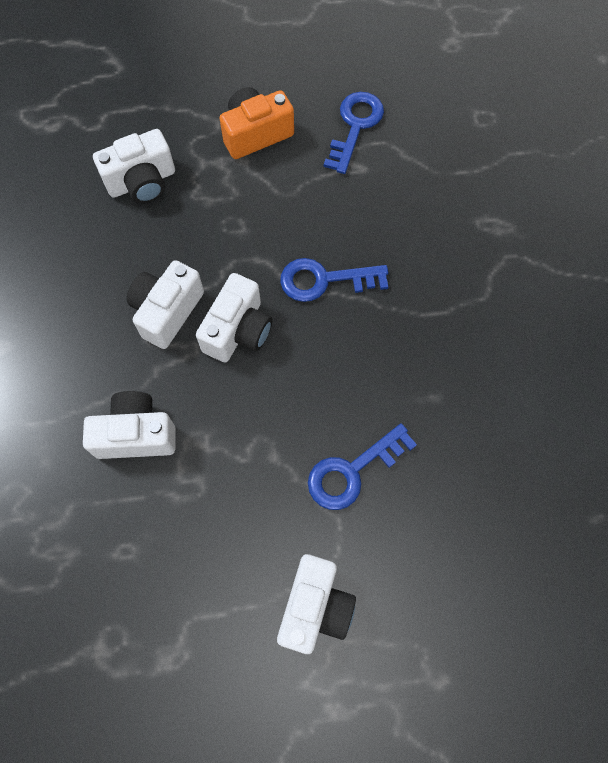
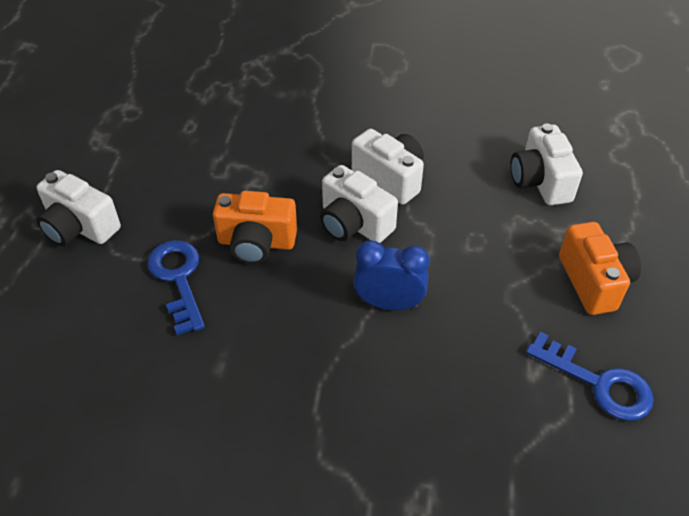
camera: 105 degrees right, 20 degrees down
(136, 434) = (281, 144): white camera -> none
(287, 413) = (256, 243): none -> orange camera
(325, 280) = (389, 303): blue key -> blue clock

